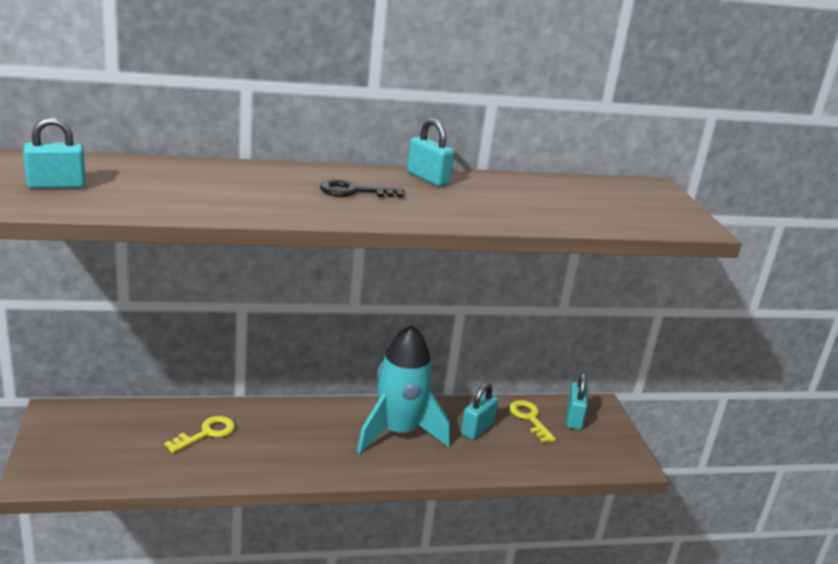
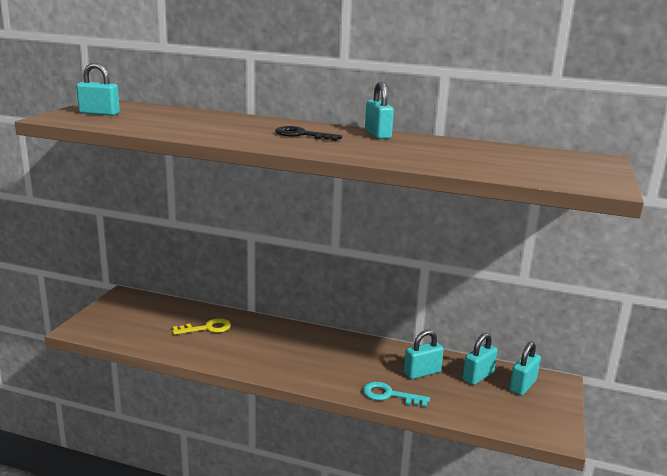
camera: 30 degrees right, 5 degrees down
(398, 432) = (351, 360): turquoise rocket -> none
(465, 464) = (389, 395): none -> turquoise key
(529, 418) = (478, 376): yellow key -> turquoise padlock

